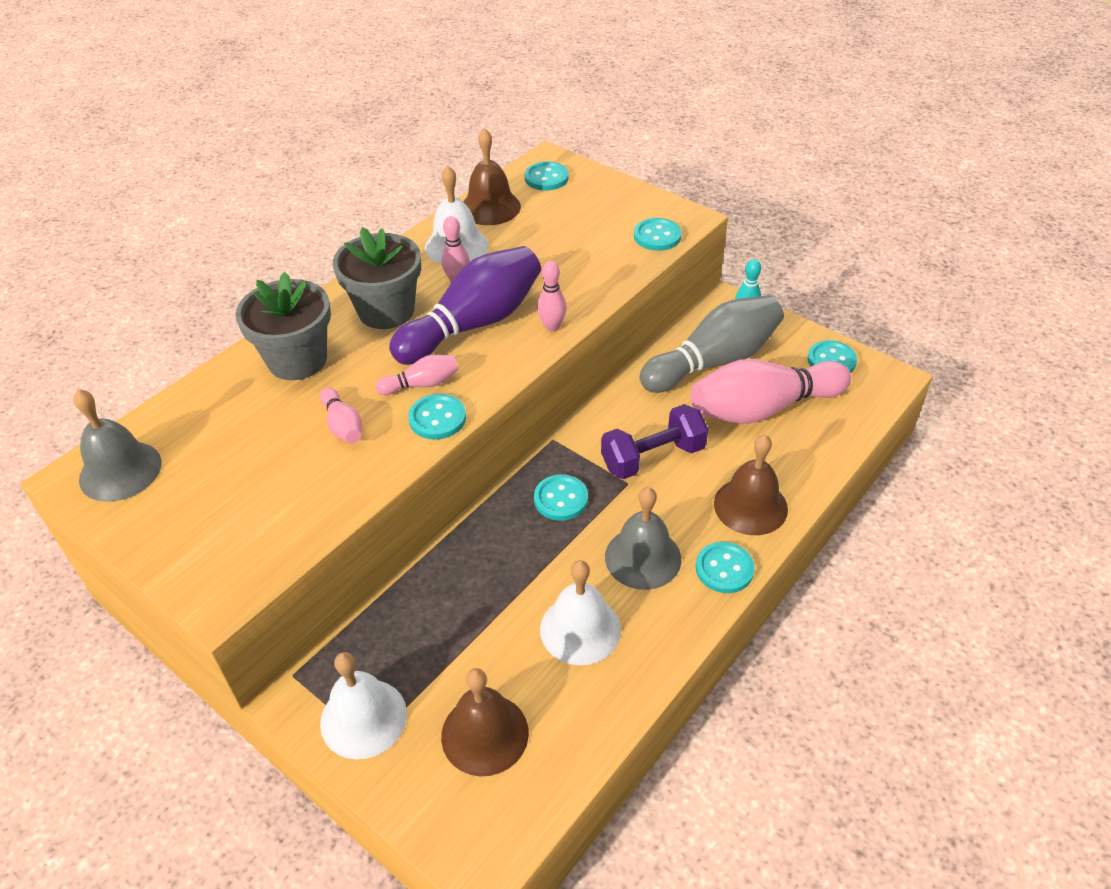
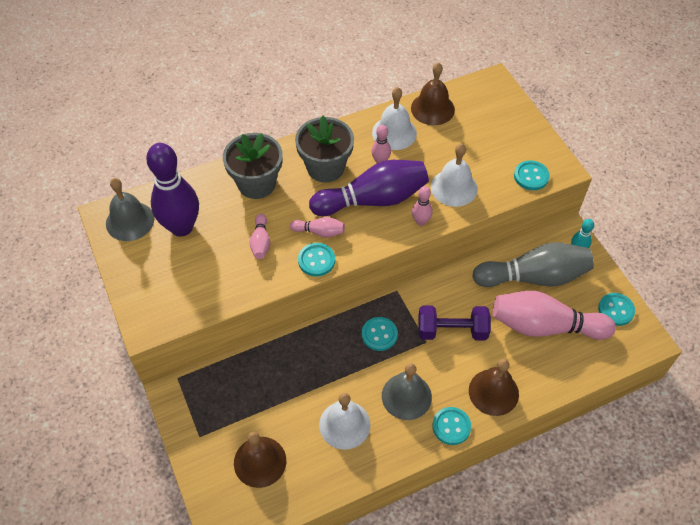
camera: 25 degrees right, 10 degrees up
(210, 450) = (181, 227): none -> purple bowling pin
(363, 718) = (202, 421): white bell -> white bell (454, 187)
(546, 178) = (484, 97): turquoise button -> none

